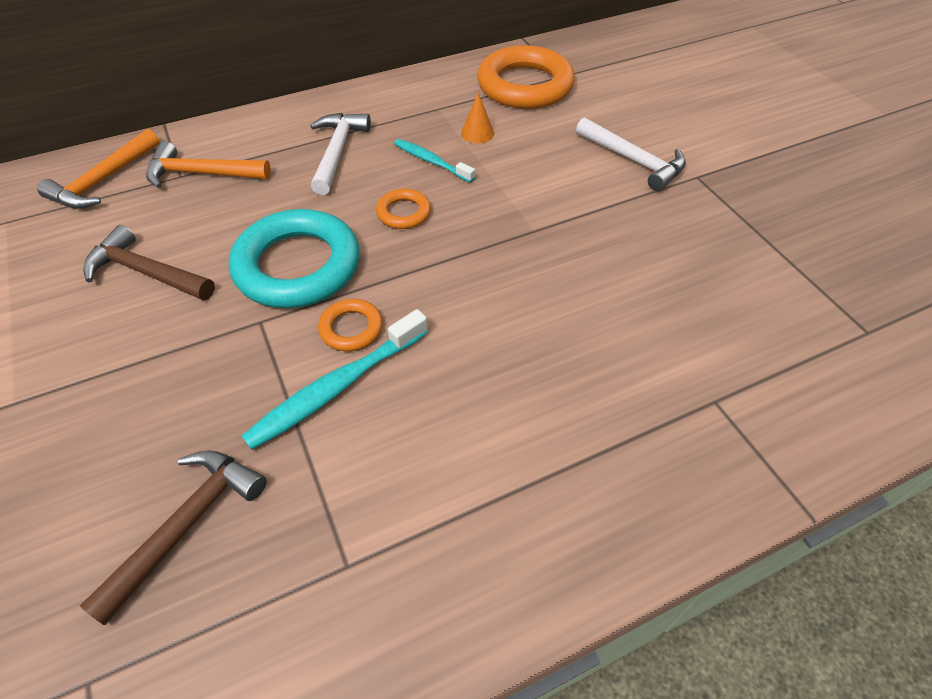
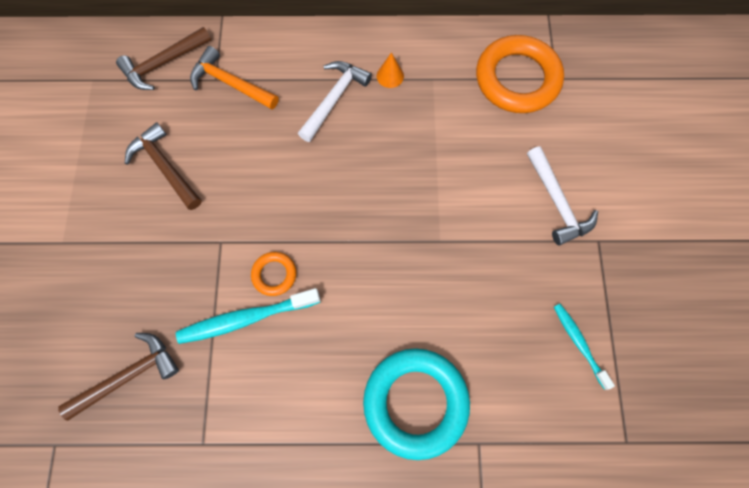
camera: 25 degrees right, 20 degrees up
(103, 180) = (163, 63): orange hammer -> brown hammer
(297, 266) = (262, 203): turquoise ring -> turquoise ring (415, 402)
(403, 213) = (354, 183): orange ring -> none
(431, 161) = (399, 138): turquoise toothbrush -> turquoise toothbrush (579, 343)
(477, 133) = (449, 120): orange cone -> orange cone (390, 76)

